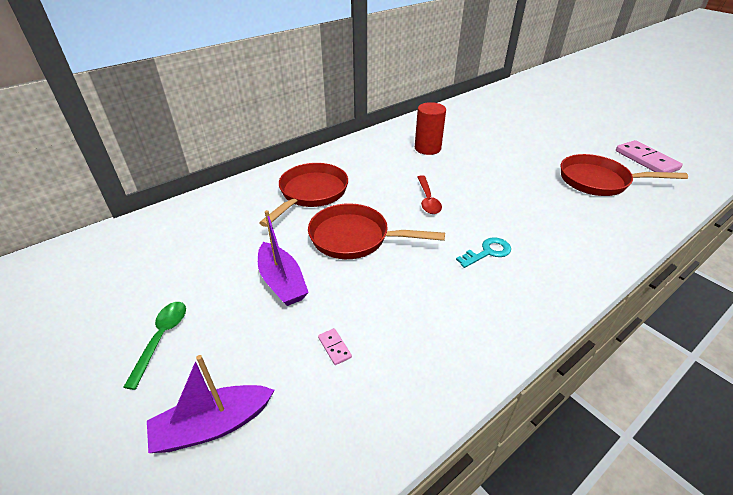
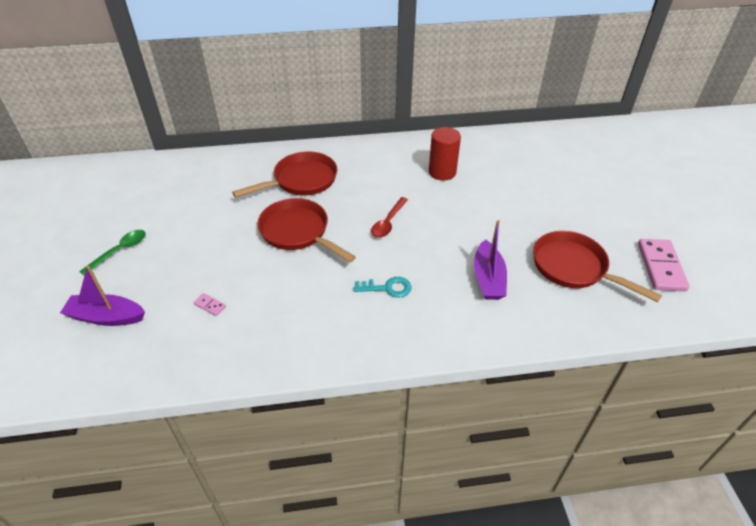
camera: 30 degrees right, 5 degrees up
(282, 282) = (218, 245): purple boat -> purple boat (488, 278)
(334, 347) = (210, 305): pink domino -> pink domino turned 60 degrees counterclockwise

